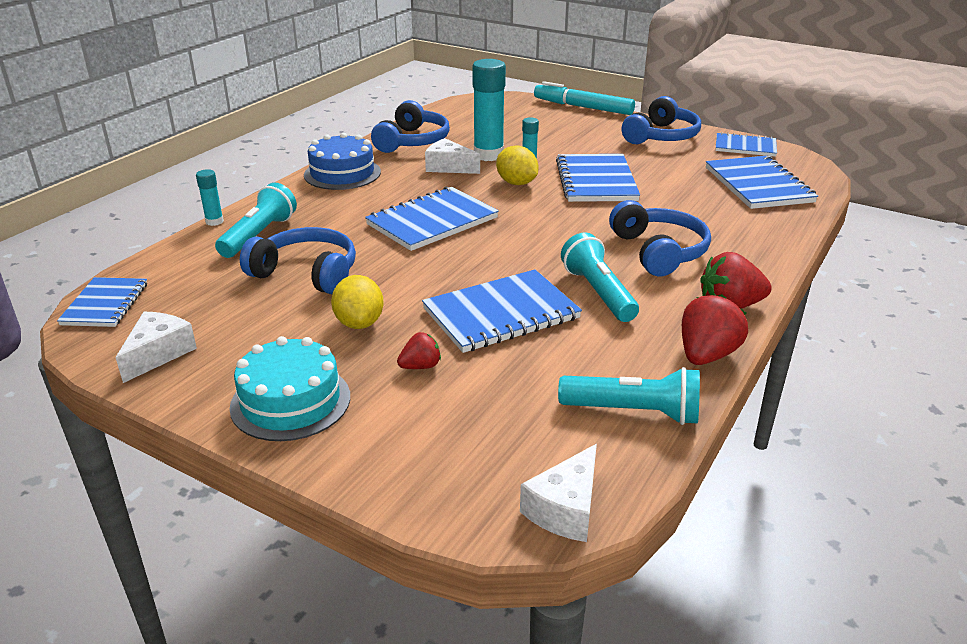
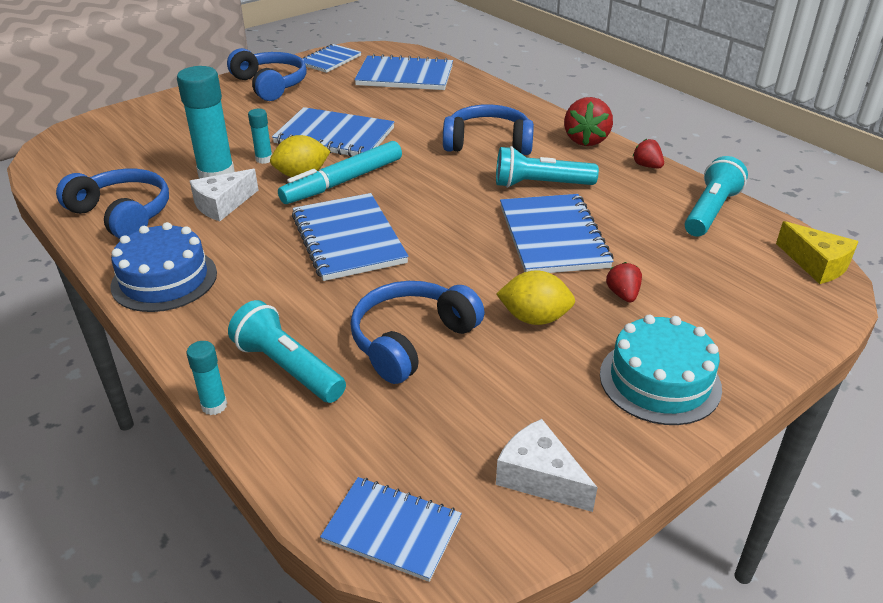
camera: 70 degrees left, 5 degrees up
(565, 508) = (816, 264): white cheese -> yellow cheese
(583, 107) = (154, 101): turquoise marker -> turquoise marker (343, 182)
(706, 355) = (647, 166): red strawberry -> red strawberry, size x0.57

